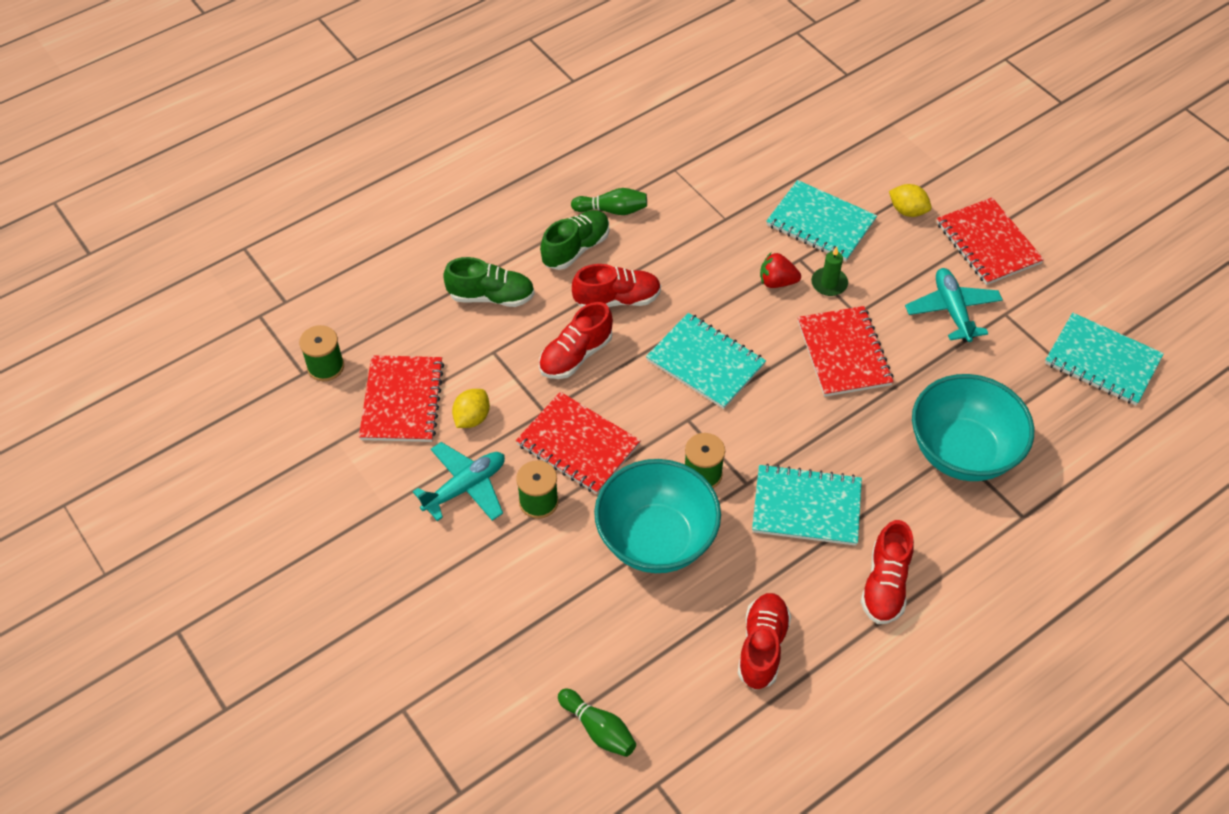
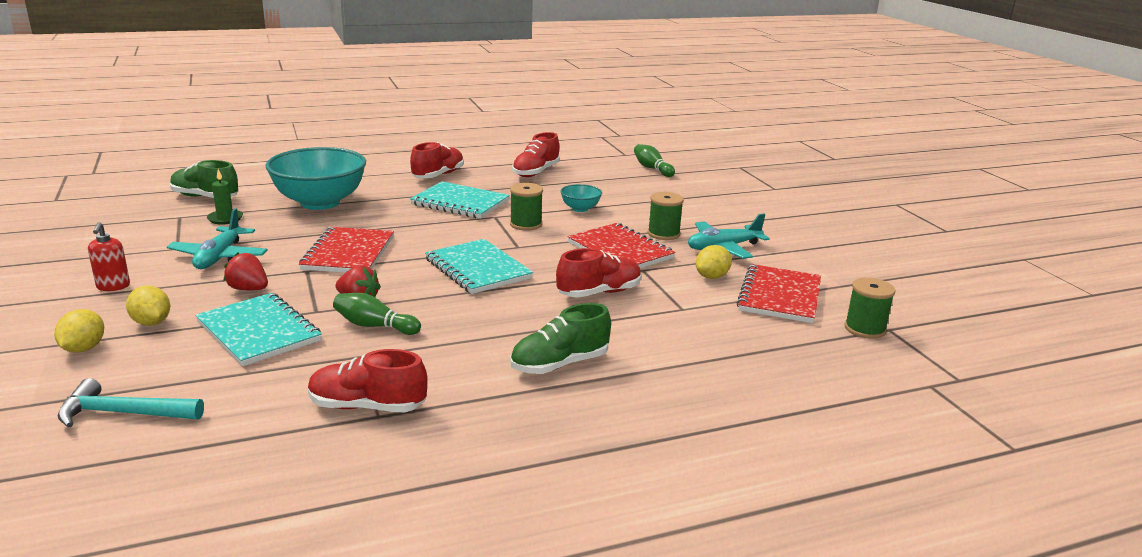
camera: 165 degrees left, 30 degrees down
(491, 296) = (675, 345): green shoe -> green shoe (205, 197)
(612, 210) = (493, 390): green bowling pin -> green bowling pin (374, 326)
(617, 299) = (535, 319): red shoe -> red shoe (367, 406)
(656, 539) = (580, 209): turquoise bowl -> turquoise bowl, size x0.44
(829, 131) = (124, 413): none -> turquoise hammer
(829, 283) = (308, 291): green candle -> green candle (225, 218)
(879, 271) = (248, 289): none -> red strawberry
(921, 173) = (83, 348): none -> yellow lemon
(988, 243) = (113, 286): red notebook -> red soap dispenser
(1102, 361) = (146, 216): turquoise notebook -> none

